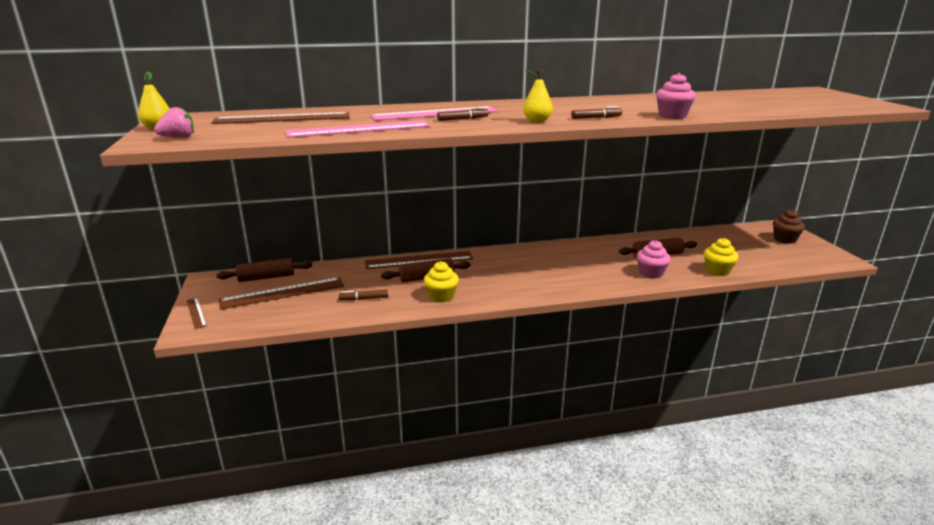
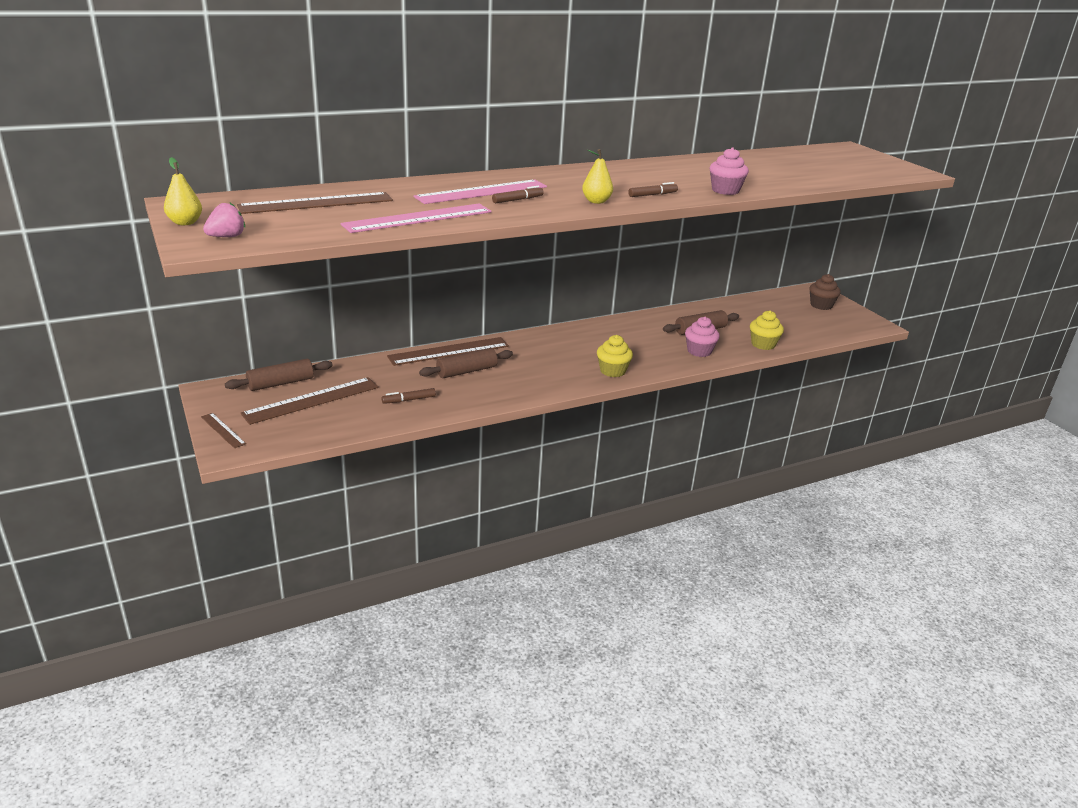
camera: 15 degrees left, 5 degrees up
(441, 296) = (493, 391): yellow cupcake -> yellow cupcake (612, 371)

